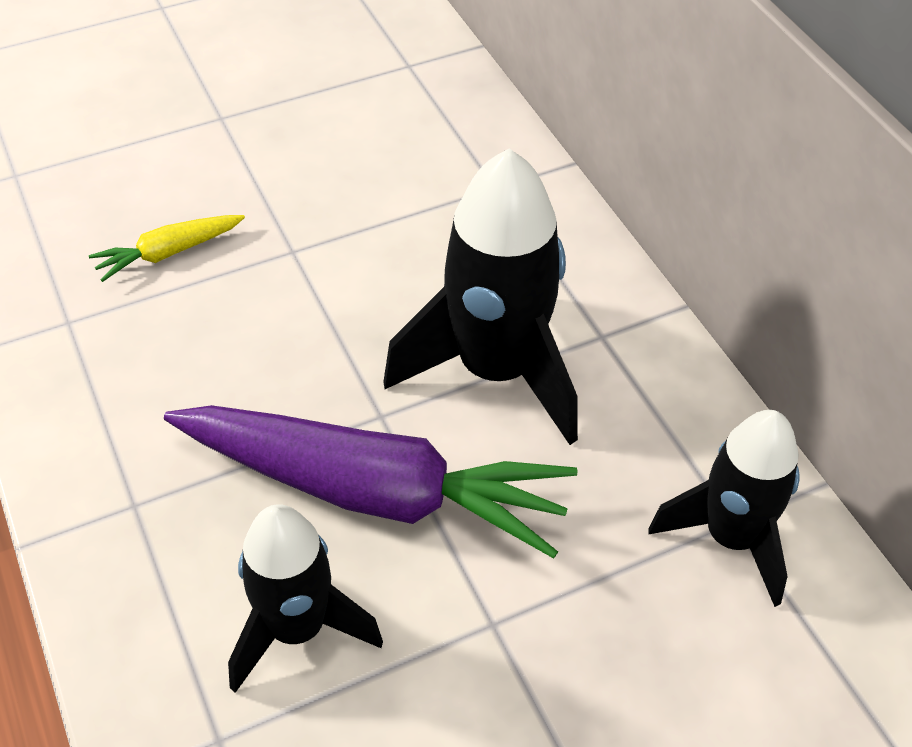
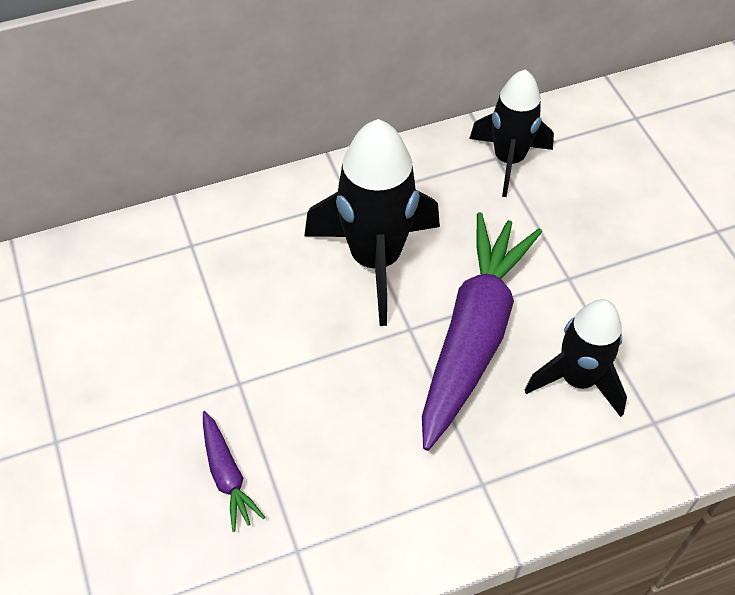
camera: 85 degrees left, 5 degrees up
(169, 253) = (227, 475): yellow carrot -> purple carrot

